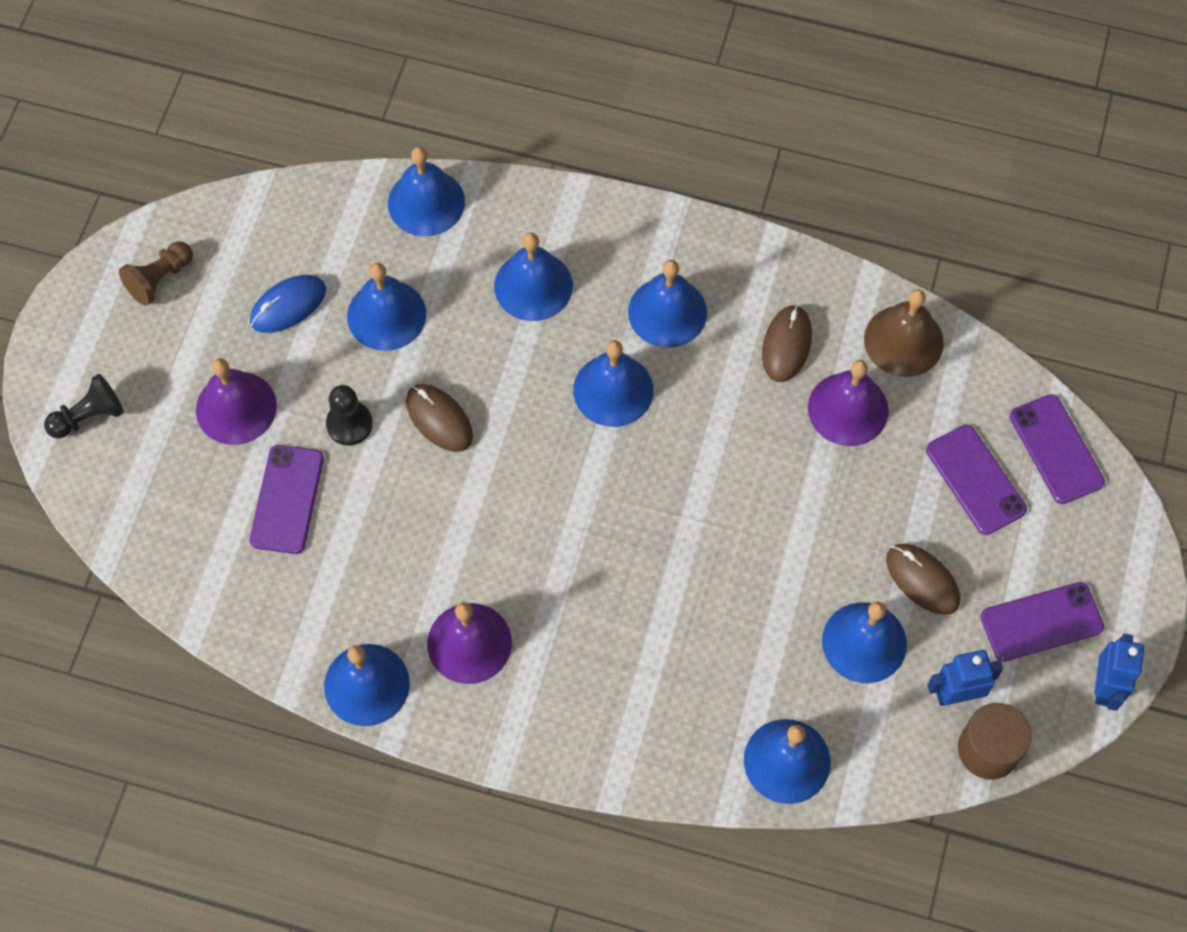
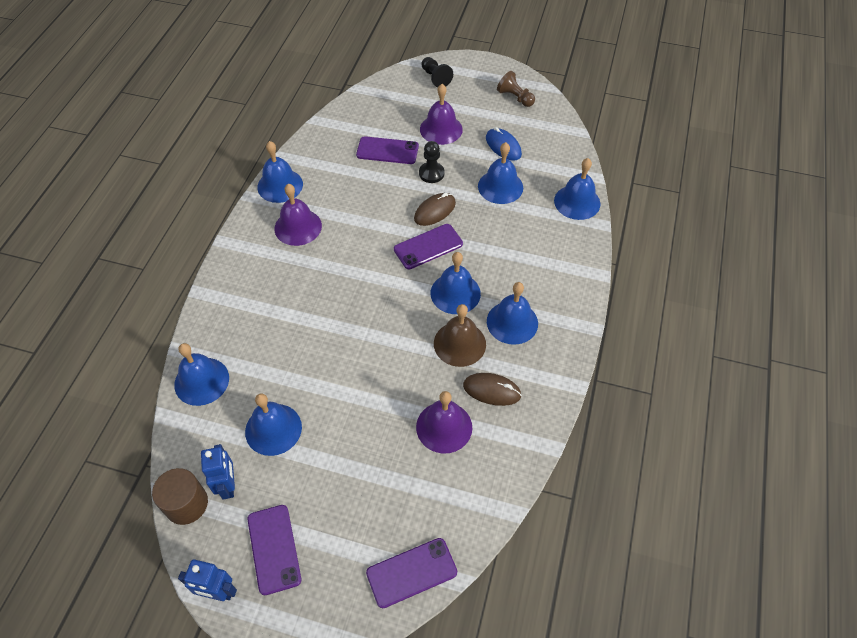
camera: 90 degrees right, 10 degrees down
(533, 286) = (525, 253): blue bell -> none
(903, 341) = (499, 466): brown bell -> brown bell (459, 343)
(922, 580) = (313, 468): brown mouse -> none
(975, 480) = (388, 510): purple phone -> purple phone (428, 246)

